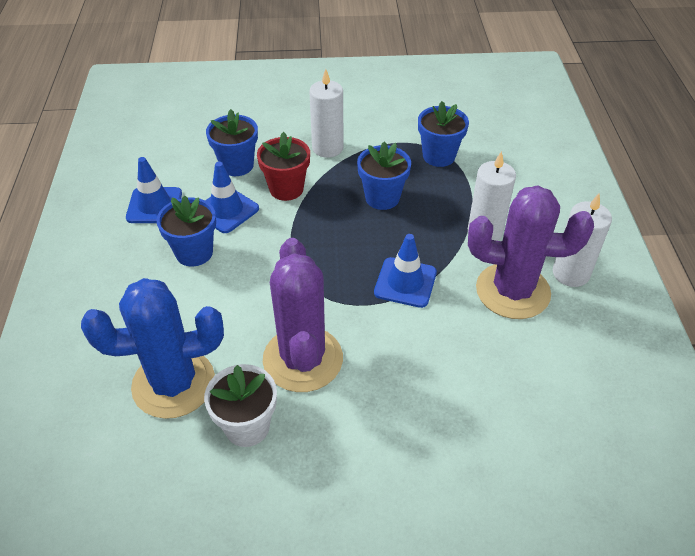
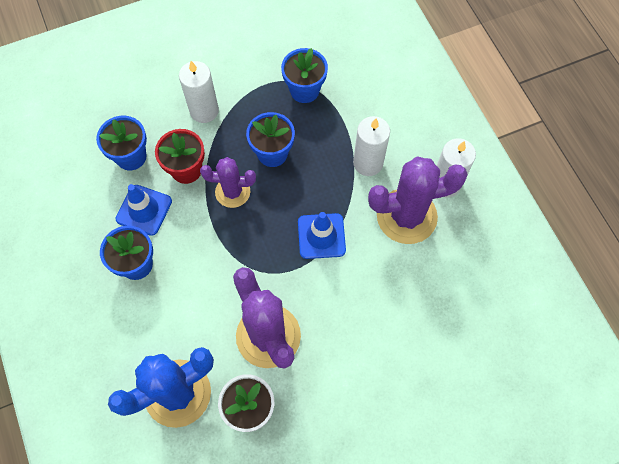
camera: 20 degrees left, 20 degrees up
(154, 205) = (77, 226): blue traffic cone -> none
(325, 219) = (232, 192): none -> purple cactus

